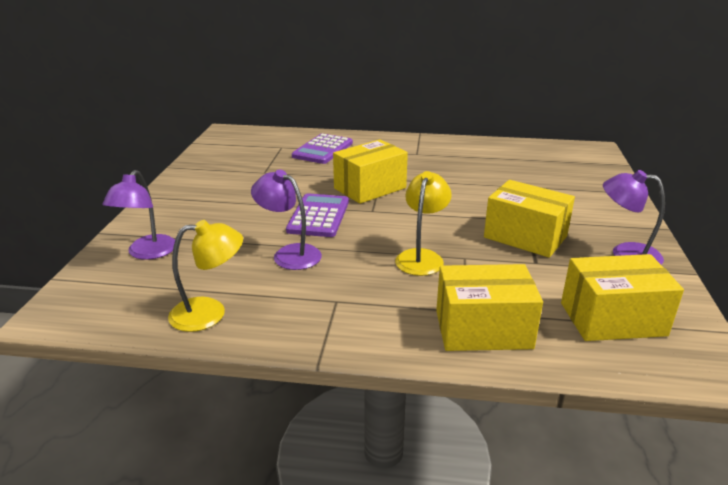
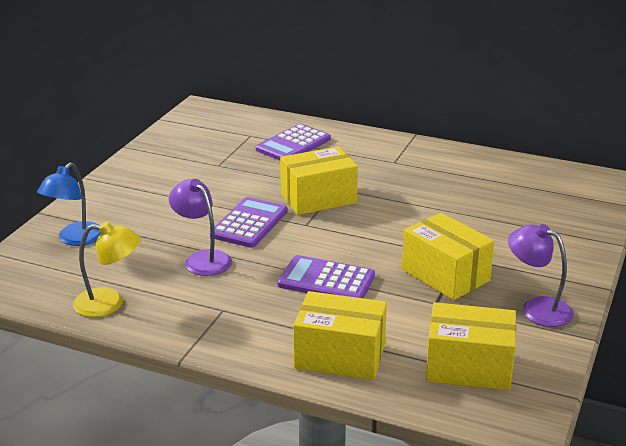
camera: 15 degrees right, 0 degrees up
(147, 253) = (75, 239): purple lamp -> blue lamp
(421, 257) = (326, 280): yellow lamp -> purple calculator

